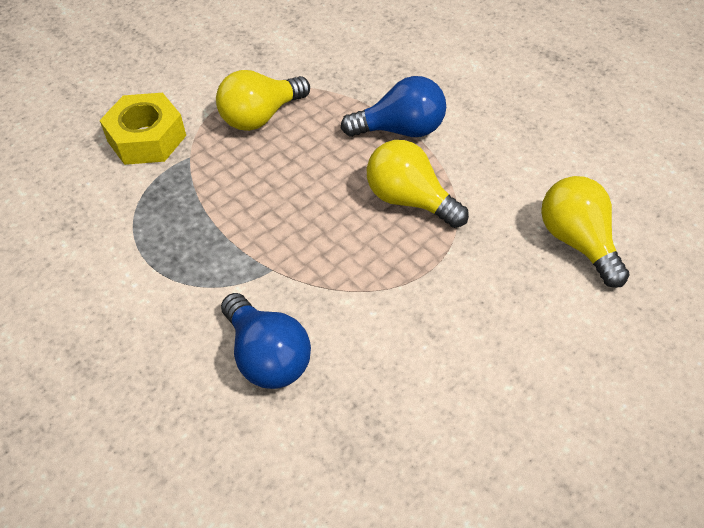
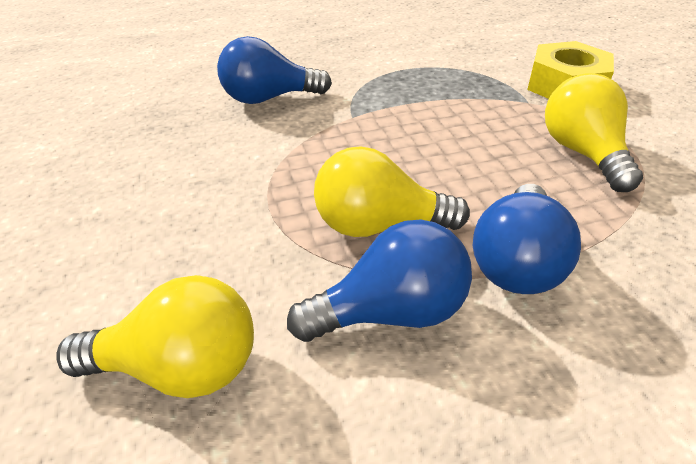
camera: 115 degrees right, 10 degrees down
(410, 200) = (378, 225): yellow light bulb -> yellow light bulb turned 150 degrees counterclockwise
(477, 171) = (391, 312): none -> blue light bulb

